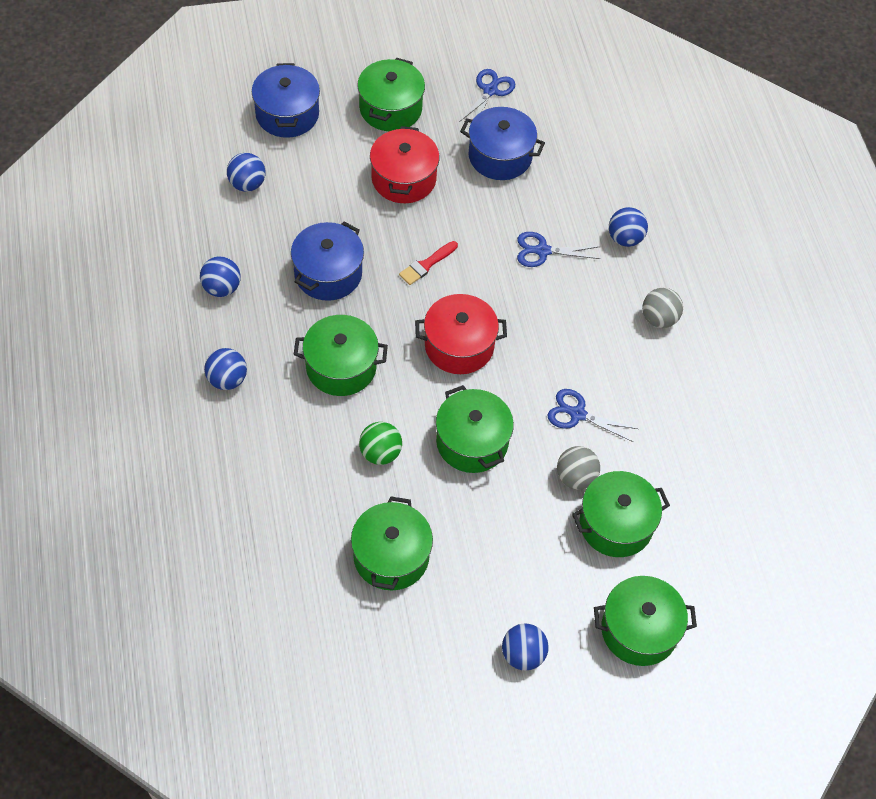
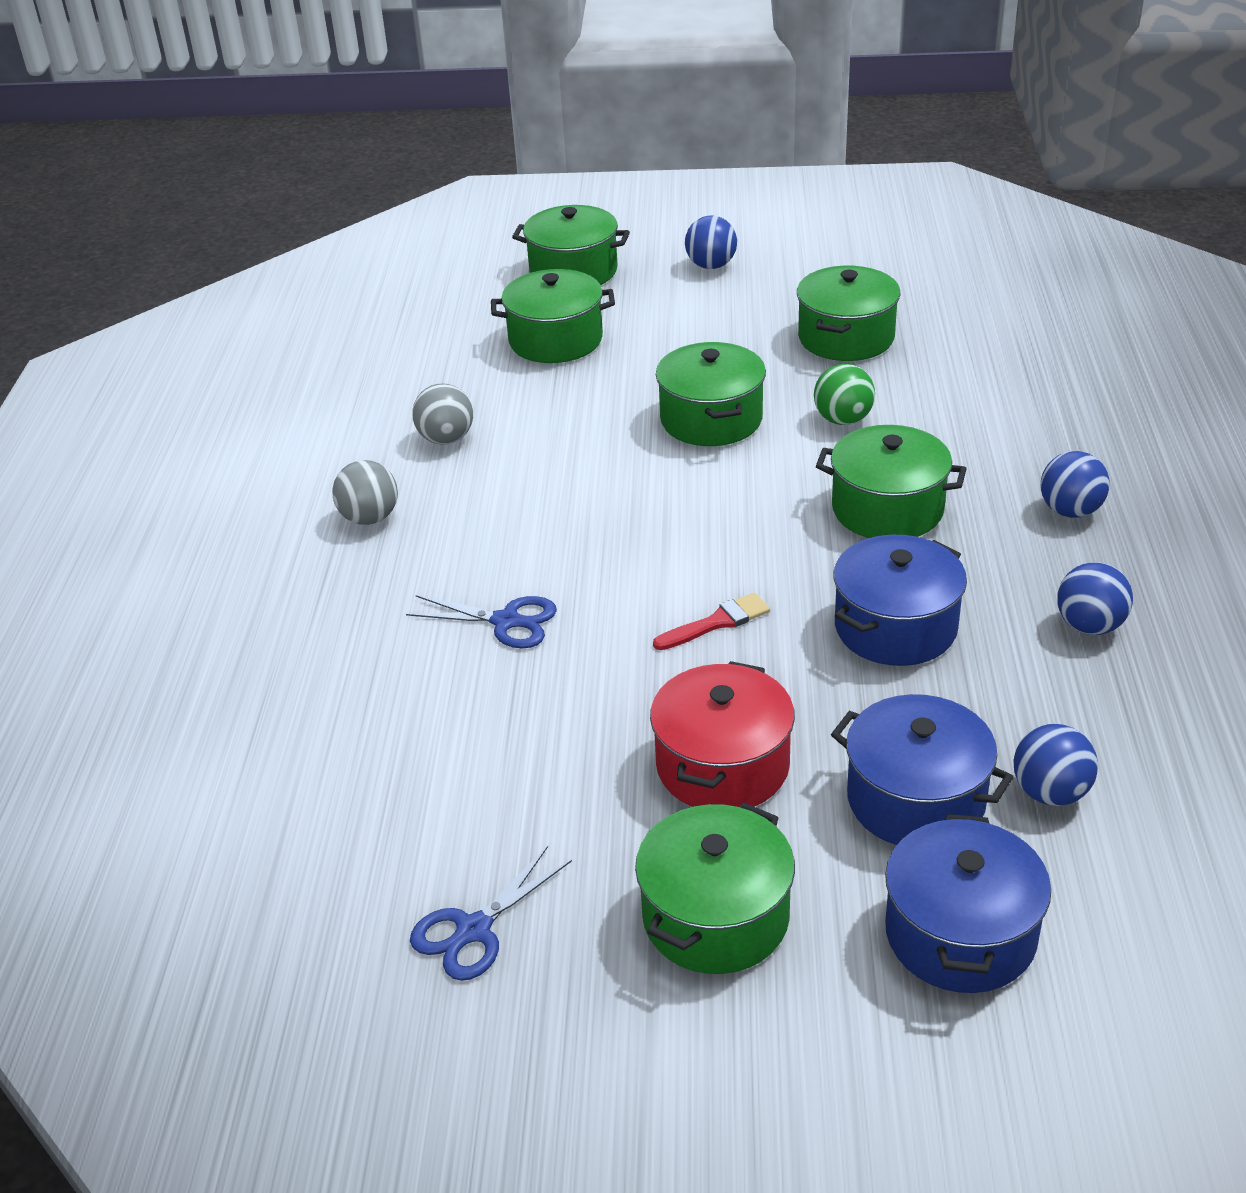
camera: 160 degrees left, 20 degrees down
(459, 346) = (695, 516): red pot -> none
(500, 156) = (513, 785): blue pot -> blue pot (916, 799)
(575, 477) = (585, 379): grey ball -> grey ball (446, 439)
(577, 414) = (551, 432): blue scissors -> none
(625, 238) = (354, 624): blue ball -> none

